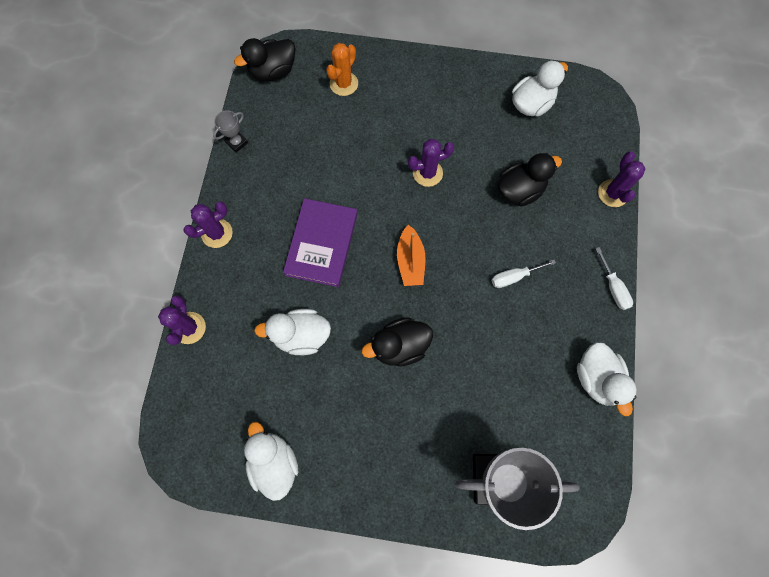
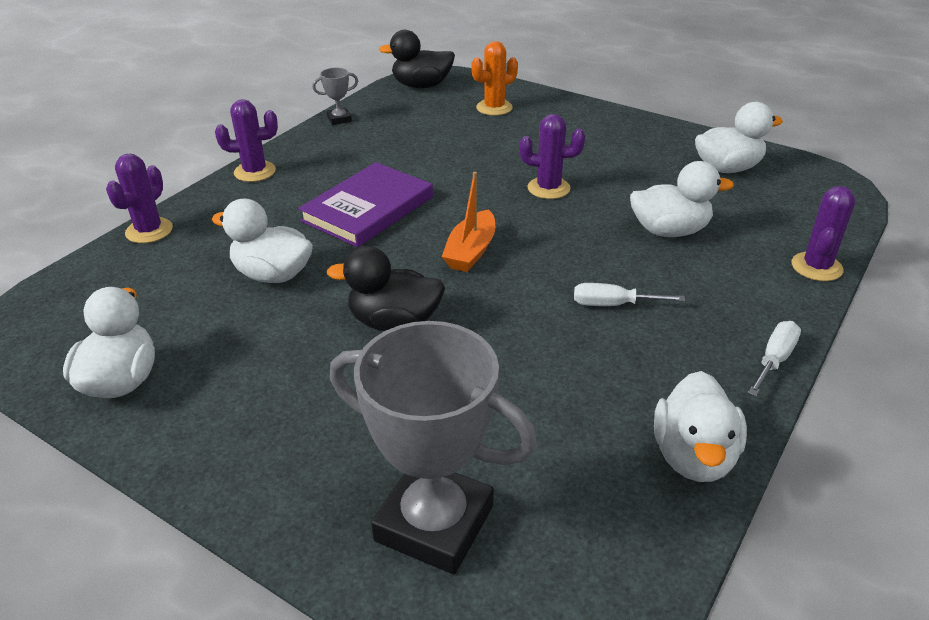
camera: 25 degrees right, 35 degrees down
(519, 190) = (669, 231): black duck -> white duck
(613, 288) = (774, 360): white screwdriver -> white screwdriver turned 150 degrees counterclockwise

